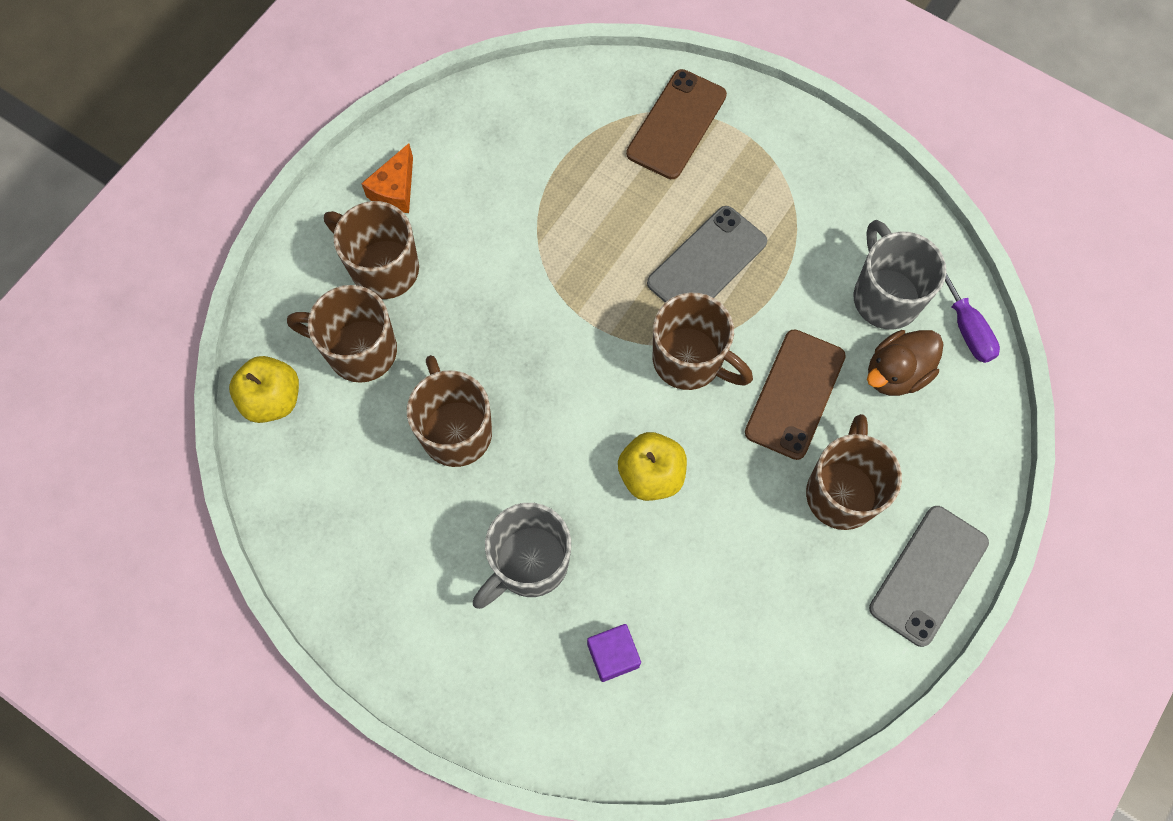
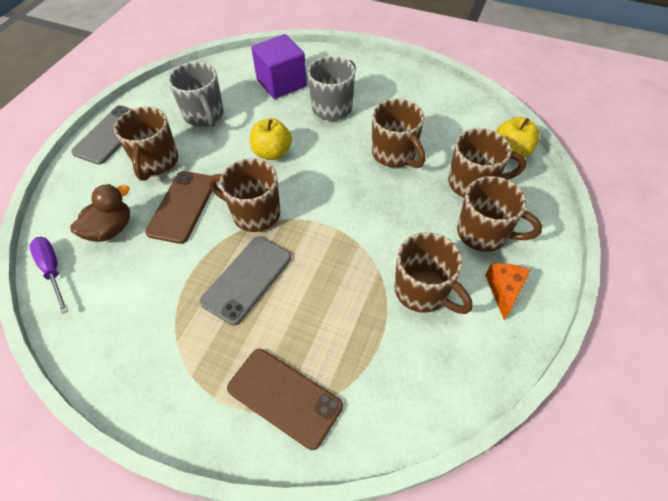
camera: 170 degrees right, 15 degrees down
(493, 206) = (423, 291): none -> brown mug
(613, 655) = (281, 83): purple cube -> purple cube, size x1.81
(676, 124) = (284, 397): brown phone -> brown phone turned 75 degrees counterclockwise
(885, 296) = (110, 278): grey mug -> grey mug (204, 115)

